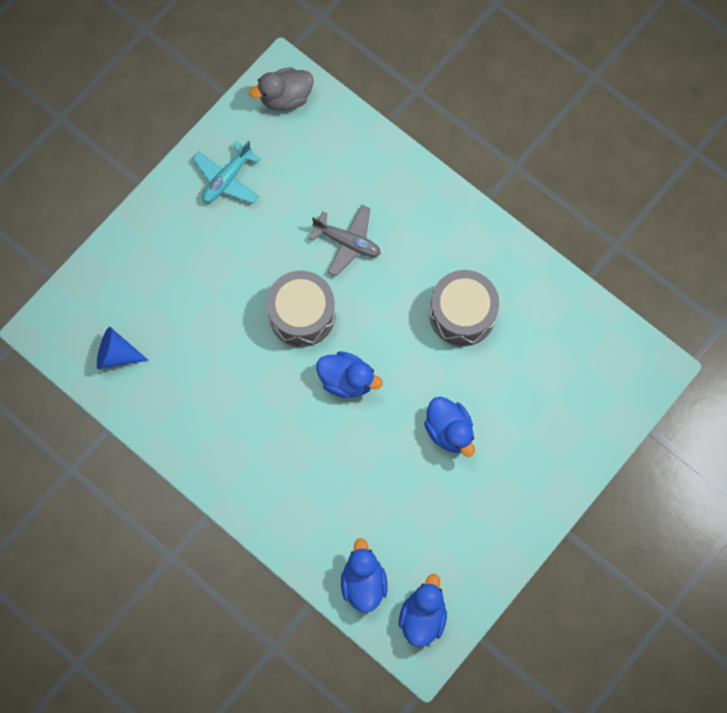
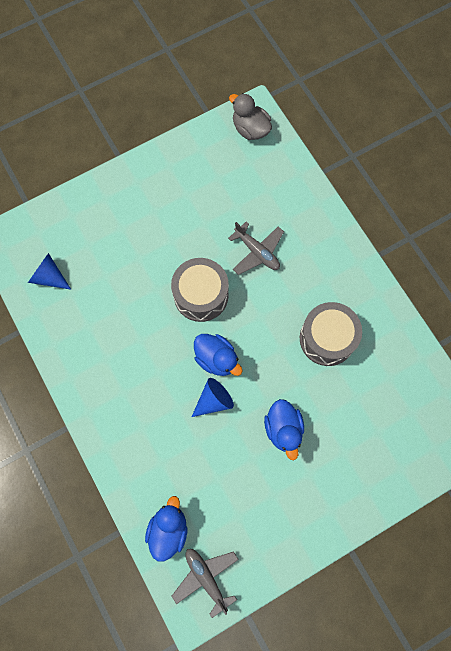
camera: 20 degrees right, 0 degrees up
(227, 179) = (183, 174): turquoise plane -> none
(285, 97) = (250, 129): grey duck -> grey duck turned 45 degrees clockwise
(361, 427) = (214, 400): none -> blue cone
(423, 616) = (206, 577): blue duck -> grey plane

